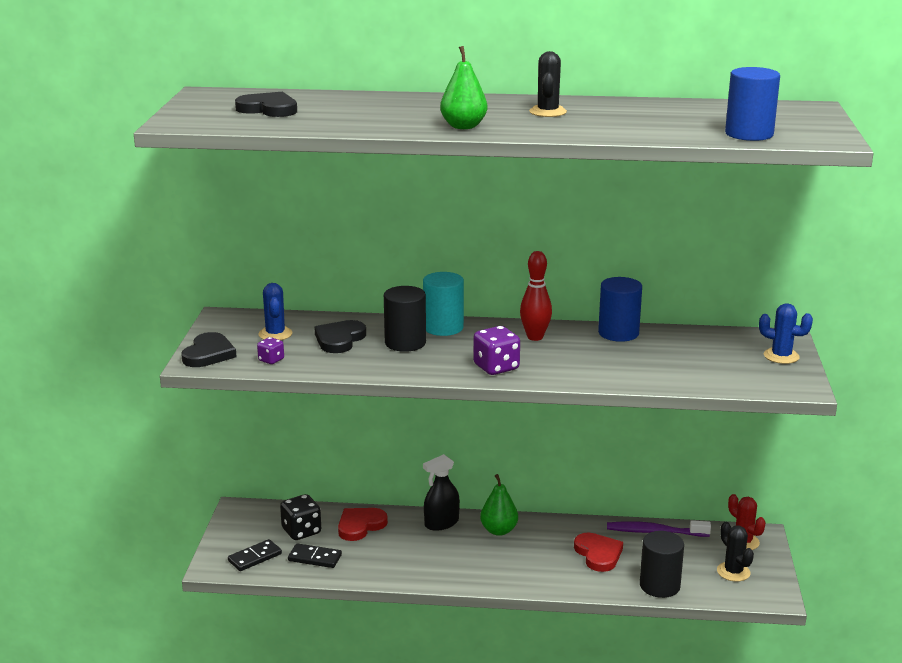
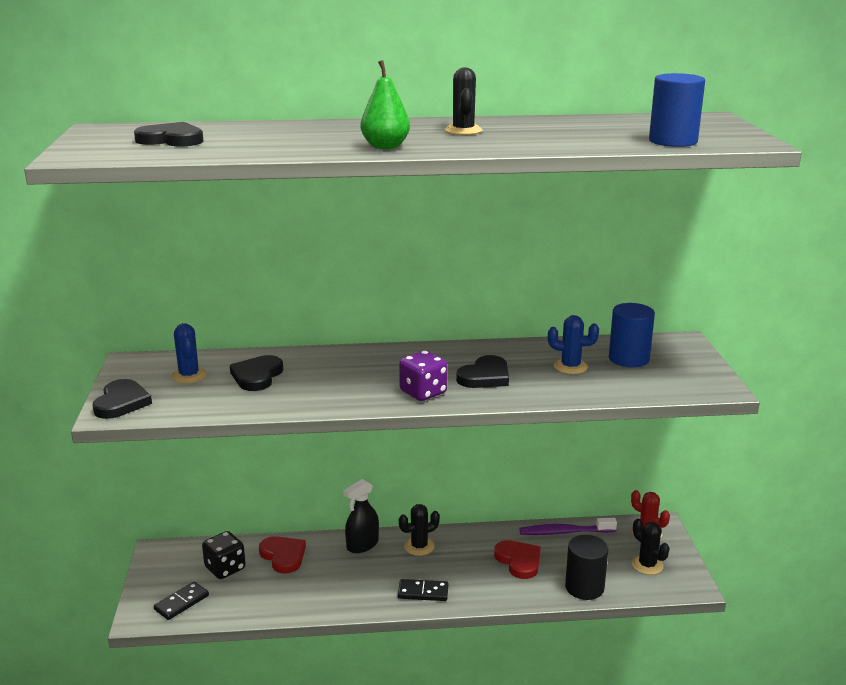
camera: 10 degrees left, 0 degrees up
(271, 360) = (190, 404): purple dice -> none
(314, 558) = (243, 596): black domino -> black domino (423, 592)
(360, 526) = (283, 556): red heart -> red heart turned 105 degrees clockwise
(405, 343) = (325, 374): black cylinder -> none
(443, 327) = (359, 356): turquoise cylinder -> none
(499, 530) = (419, 546): green pear -> black cactus
(535, 337) = (451, 358): red bowling pin -> none
(563, 357) = (485, 376): none -> black heart
(618, 333) = (529, 348): blue cylinder -> blue cylinder (628, 359)
(781, 356) = (688, 359): blue cactus -> blue cactus (570, 366)

